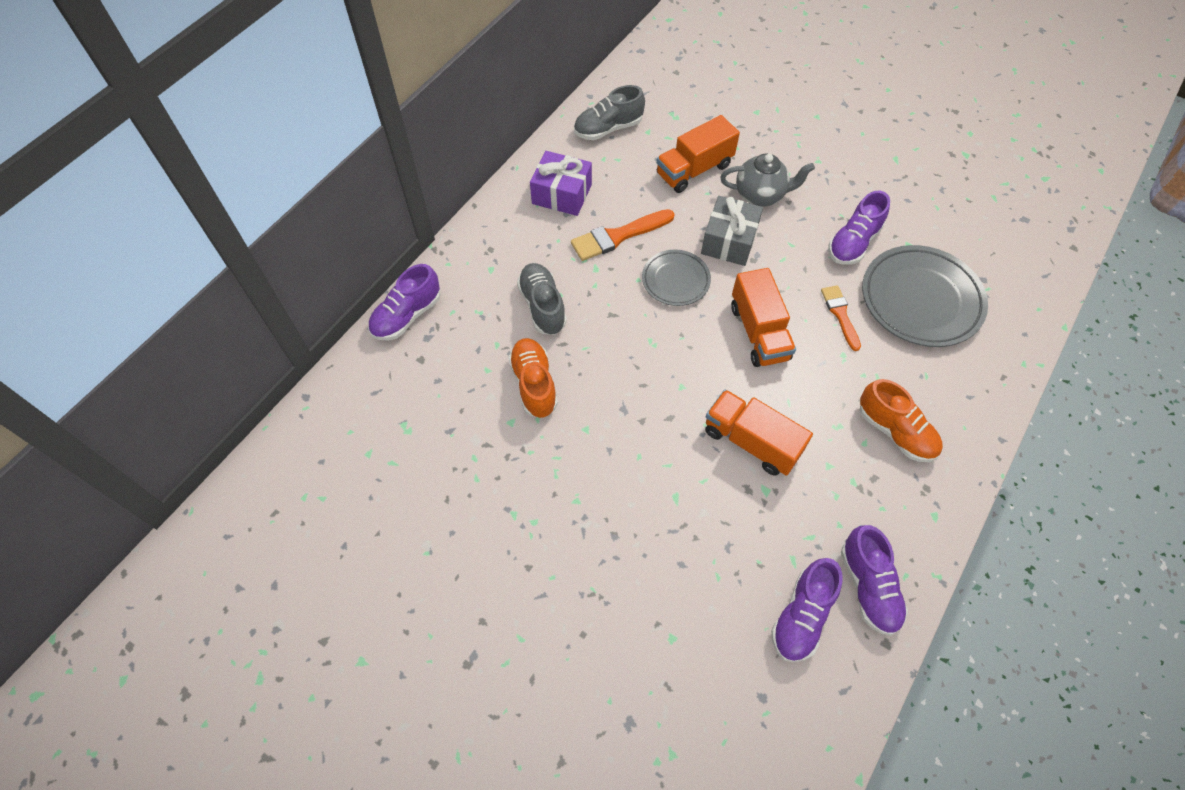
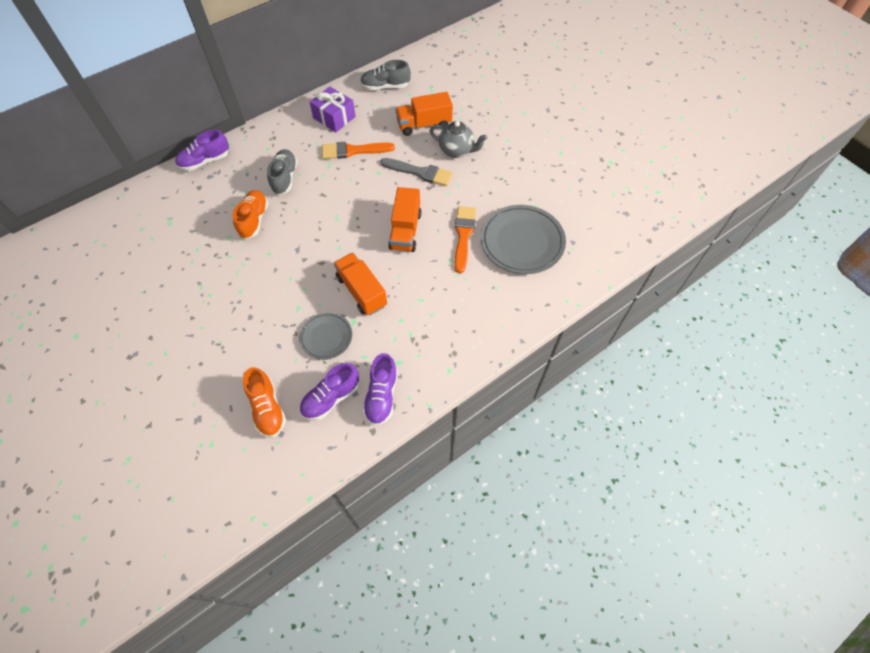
camera: 20 degrees right, 0 degrees up
(675, 280) = (372, 186): grey plate -> grey plate (326, 337)
(729, 241) = (420, 172): grey gift -> grey brush
(840, 314) = (463, 235): orange brush -> orange brush, size x1.53
(853, 243) = (499, 195): purple shoe -> none
(895, 431) = (455, 314): orange shoe -> orange shoe (267, 409)

